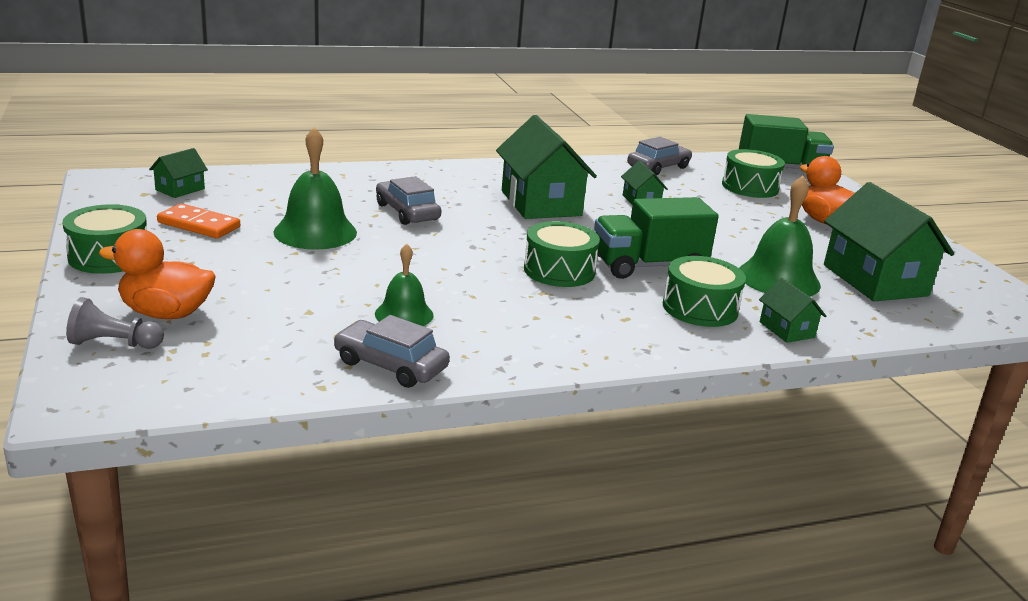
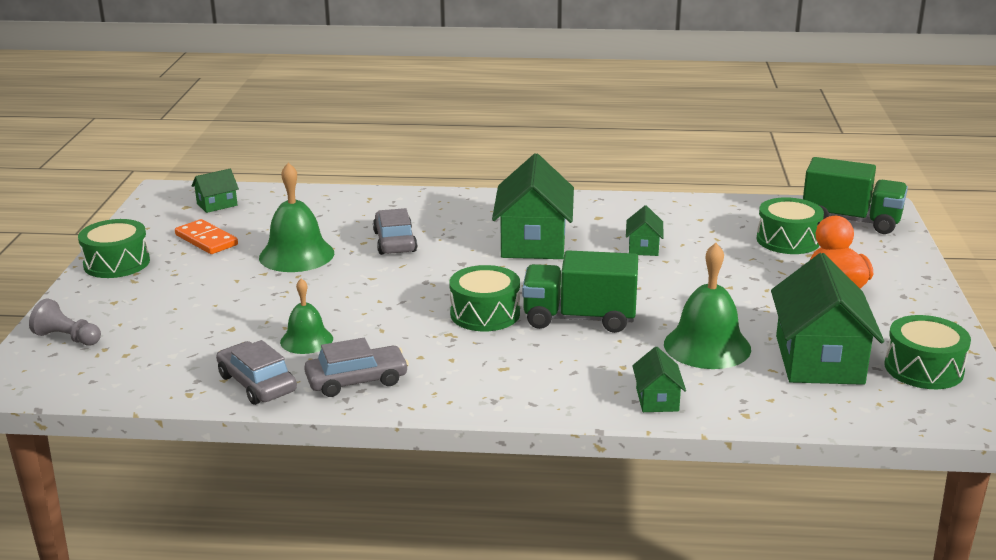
camera: 25 degrees right, 0 degrees up
(166, 313) = (122, 317): orange duck -> none
(658, 167) = (703, 210): grey car -> grey car (357, 380)
(700, 308) = (588, 367): green drum -> green drum (923, 368)

